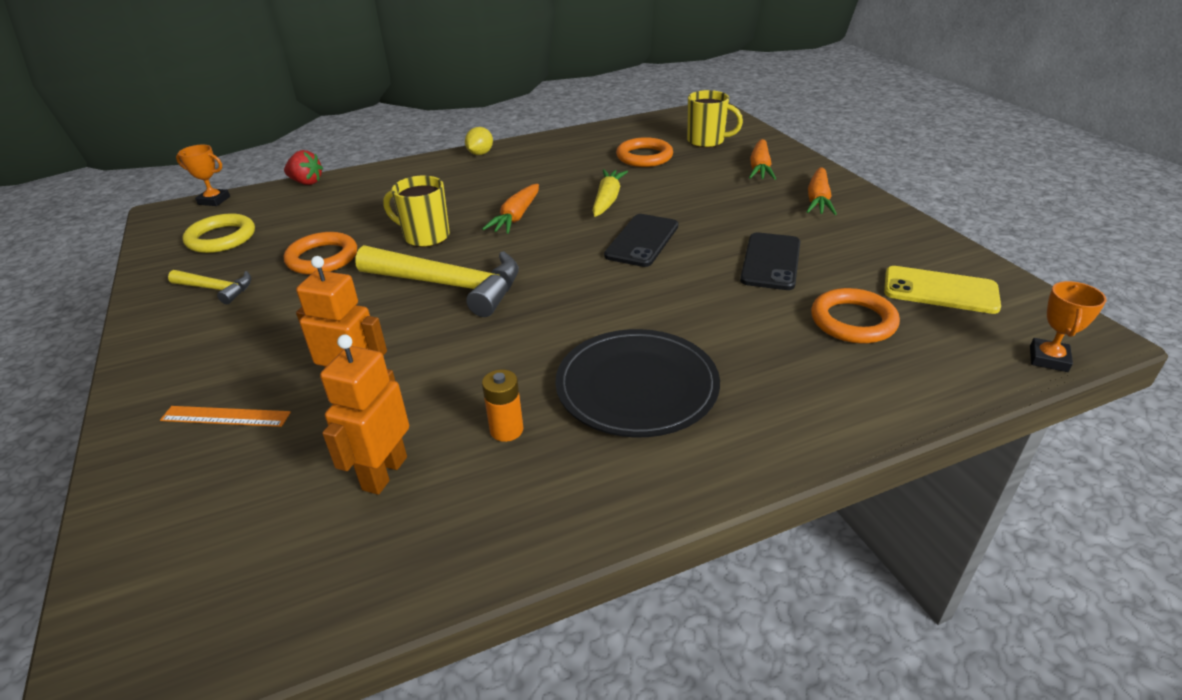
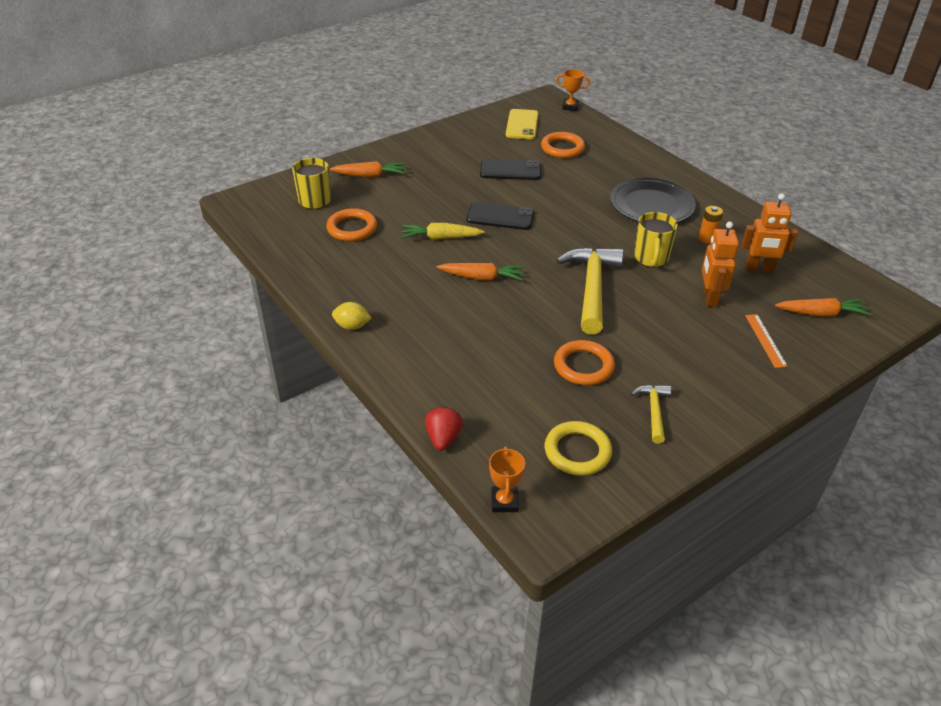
camera: 105 degrees left, 5 degrees up
(425, 236) = (529, 318): yellow mug -> yellow mug (651, 258)
(818, 200) = (420, 154): orange carrot -> orange carrot (821, 313)

